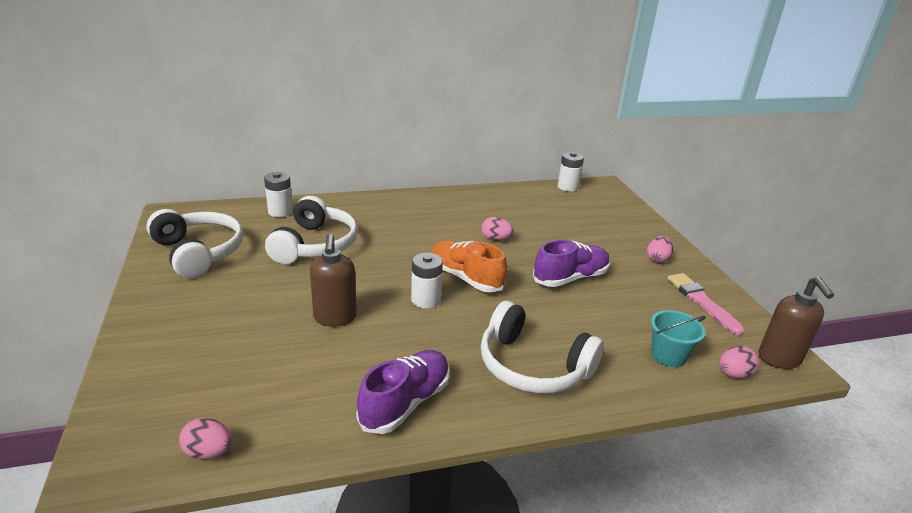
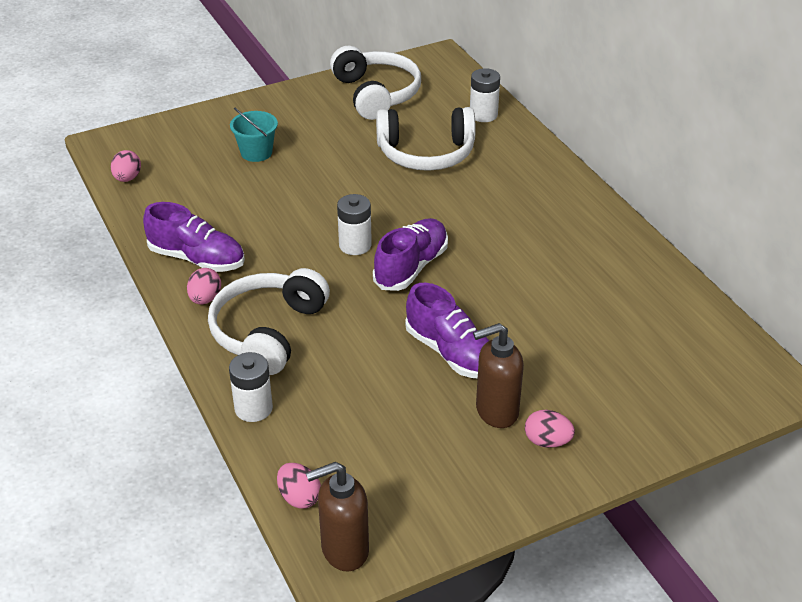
camera: 80 degrees right, 10 degrees up
(199, 252) = (376, 94): white headphones -> white headphones turned 60 degrees counterclockwise
(335, 318) = (302, 196): brown soap dispenser -> brown soap dispenser (496, 411)
(465, 278) = (411, 267): orange shoe -> purple shoe
(495, 239) = (515, 280): pink egg -> pink egg (205, 299)
(567, 187) = (734, 339): white battery -> white battery (253, 408)
(668, 355) = (318, 440): turquoise bucket -> turquoise bucket (256, 152)
(702, 301) = (451, 483): pink brush -> none

